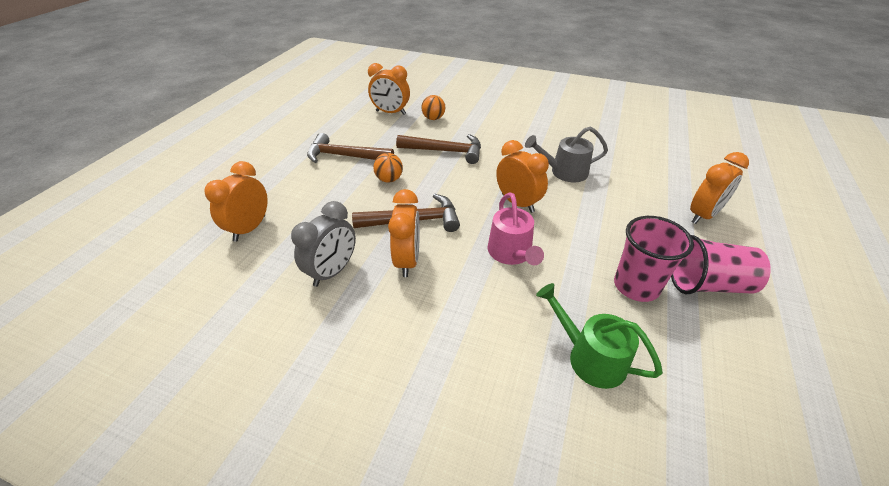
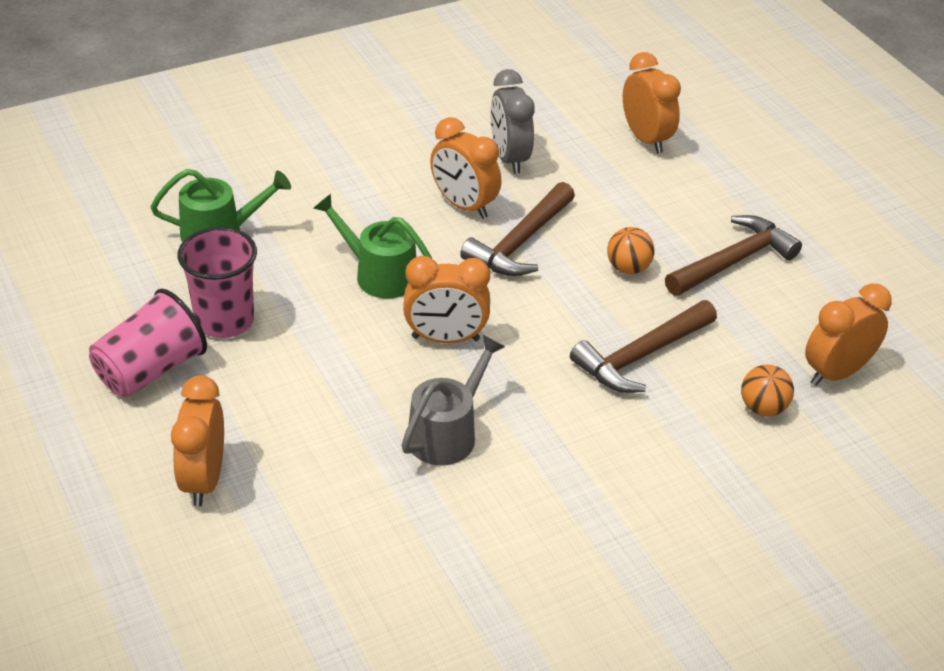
camera: 130 degrees right, 0 degrees up
(511, 253) = (379, 274): pink watering can -> green watering can

